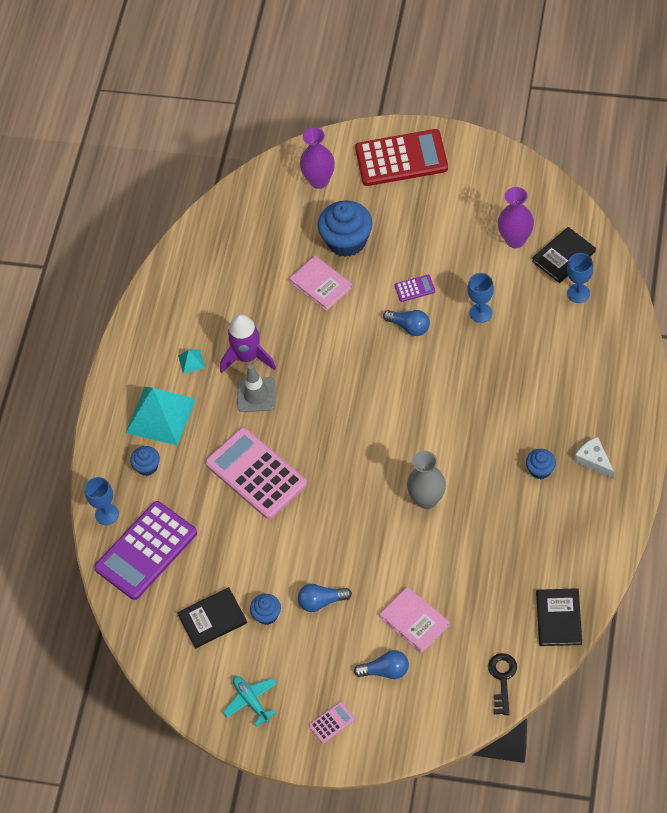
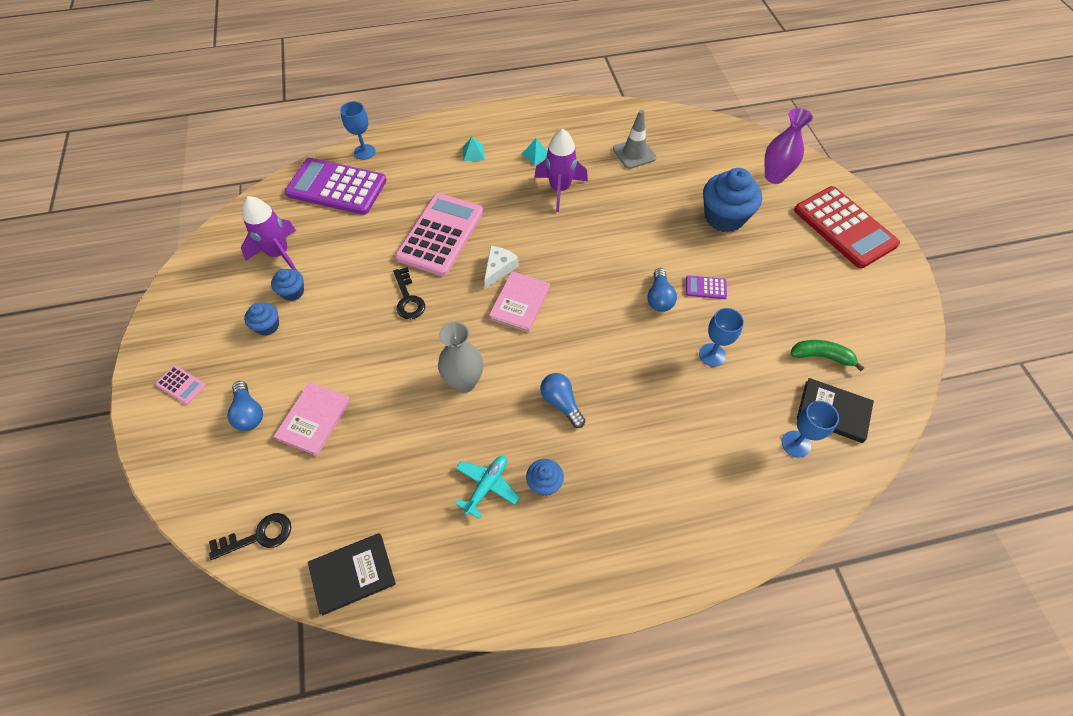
camera: 60 degrees right, 0 degrees up
(147, 466) = (420, 161): blue cupcake -> blue cupcake (267, 326)
(161, 415) = (473, 153): turquoise pyramid -> turquoise pyramid, size x0.42
(212, 619) = (279, 254): black book -> purple rocket
(251, 701) = (197, 311): turquoise plane -> turquoise plane (486, 486)
(256, 395) = (523, 207): grey traffic cone -> grey traffic cone (634, 153)
(320, 520) = (408, 299): none -> black key
(321, 284) = (665, 214): pink book -> pink book (520, 303)
(321, 601) = (317, 330): blue light bulb -> blue light bulb (561, 403)
(414, 288) = (705, 287): purple calculator -> purple calculator turned 135 degrees clockwise
(515, 240) = (821, 356): purple vase -> green banana
(594, 460) = (582, 540): white cheese -> white cheese (499, 269)

